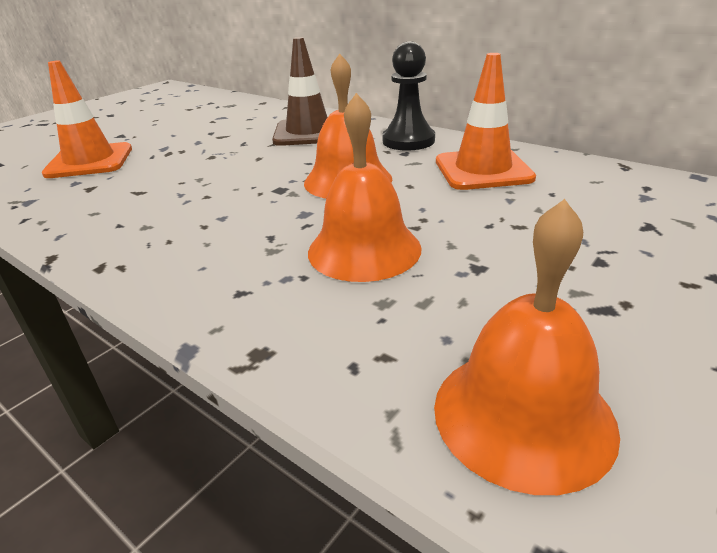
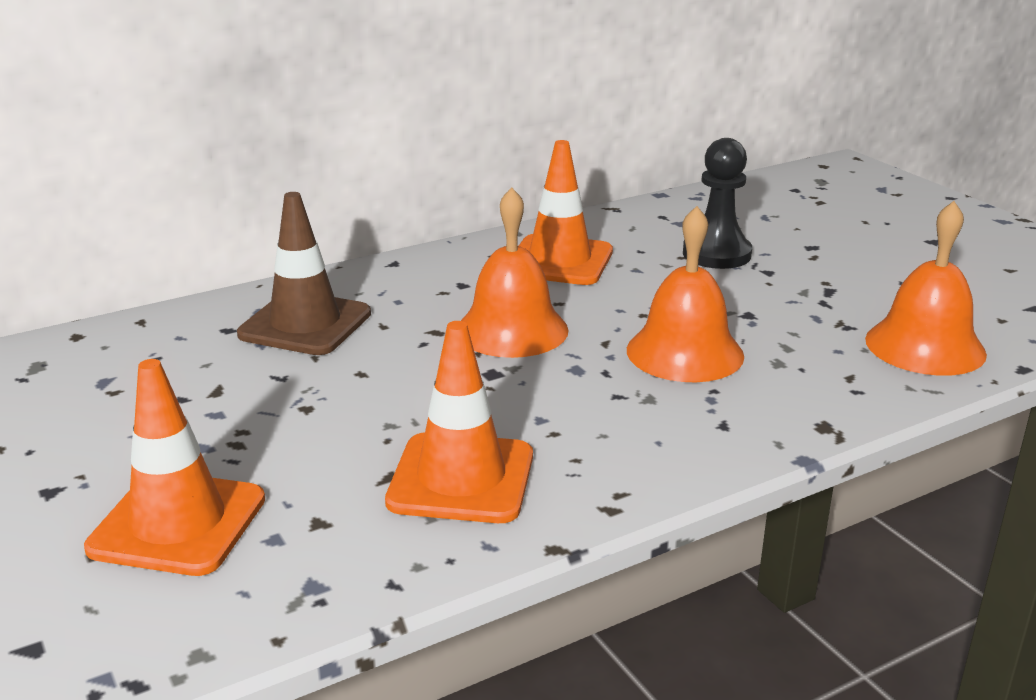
camera: 70 degrees left, 5 degrees down
(136, 210) = (461, 479): none -> orange traffic cone
(408, 141) = (428, 273): black pawn -> black pawn (716, 254)

